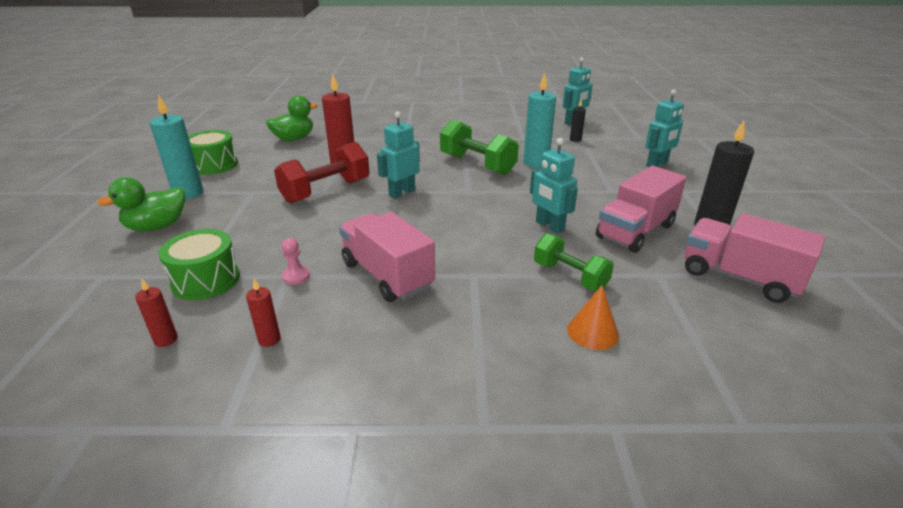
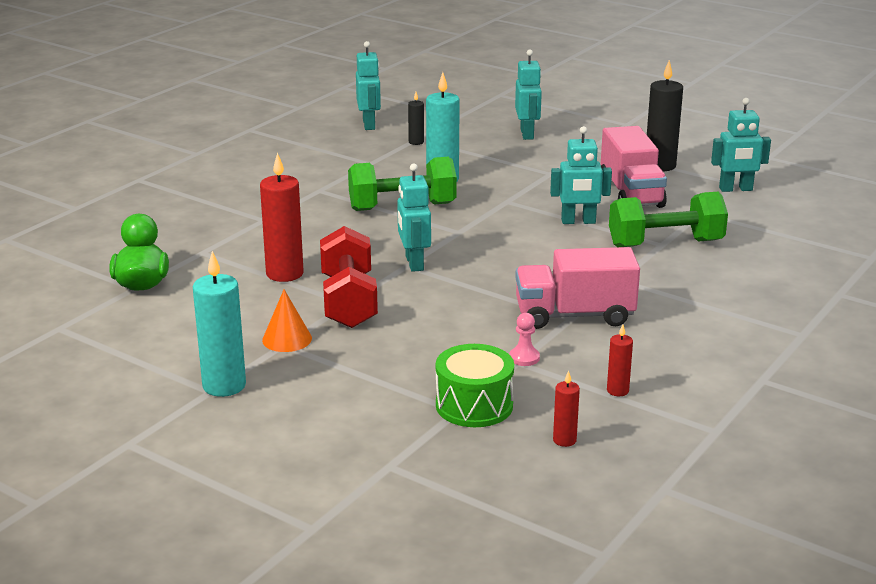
camera: 55 degrees left, 5 degrees down
(157, 226) = (301, 418): green duck -> none
(214, 165) = (149, 354): green drum -> none
(570, 276) = (665, 244): green dumbbell -> green dumbbell, size x1.51
(592, 332) = (743, 263): orange cone -> orange cone (287, 339)
(739, 277) = (736, 189): pink truck -> turquoise robot

